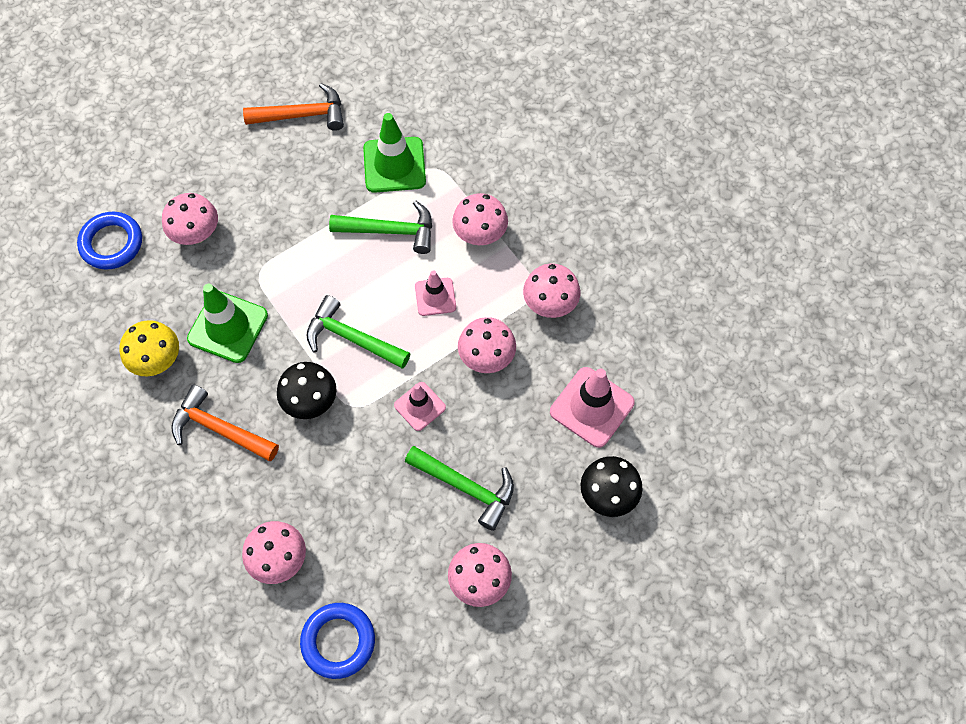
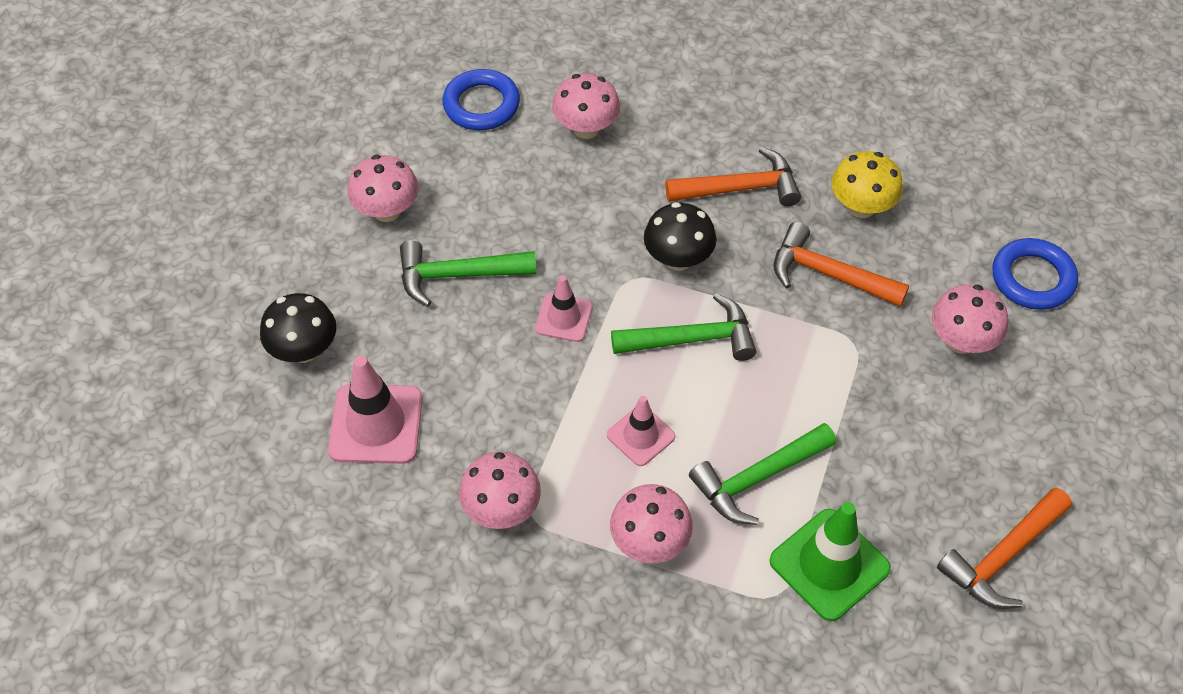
camera: 145 degrees right, 10 degrees down
(228, 327) = (827, 274): green traffic cone -> orange hammer
(486, 357) = (531, 406): pink mushroom -> none

